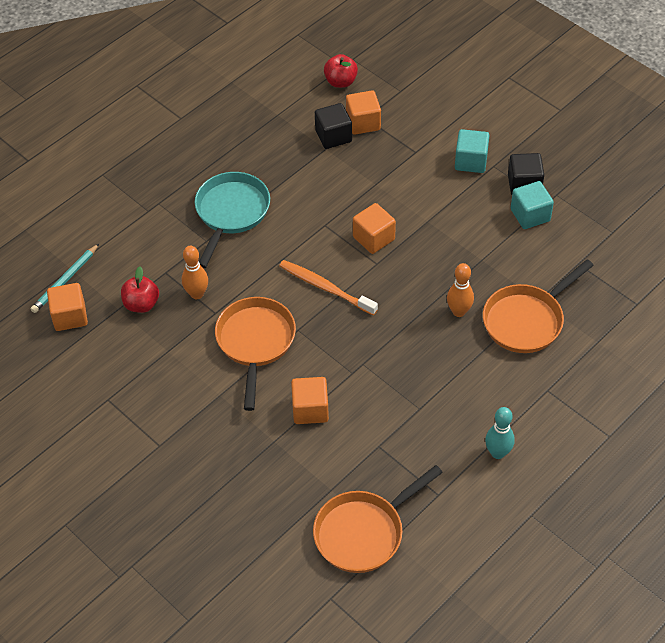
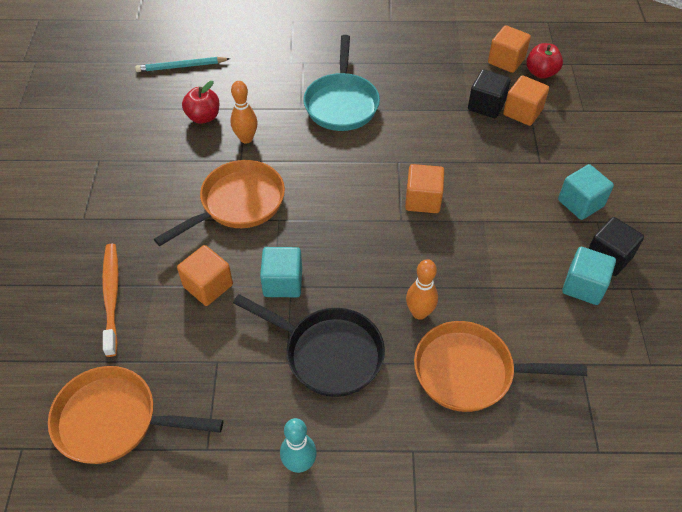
camera: 45 degrees right, 0 degrees up
(70, 316) = (152, 90): orange cube -> orange cube (506, 61)
(231, 213) = (341, 103): turquoise pan -> turquoise pan turned 120 degrees clockwise
(325, 288) = (338, 206): orange toothbrush -> orange toothbrush (111, 296)
(355, 366) = (283, 282): none -> turquoise cube
(437, 381) = (328, 353): none -> black pan

